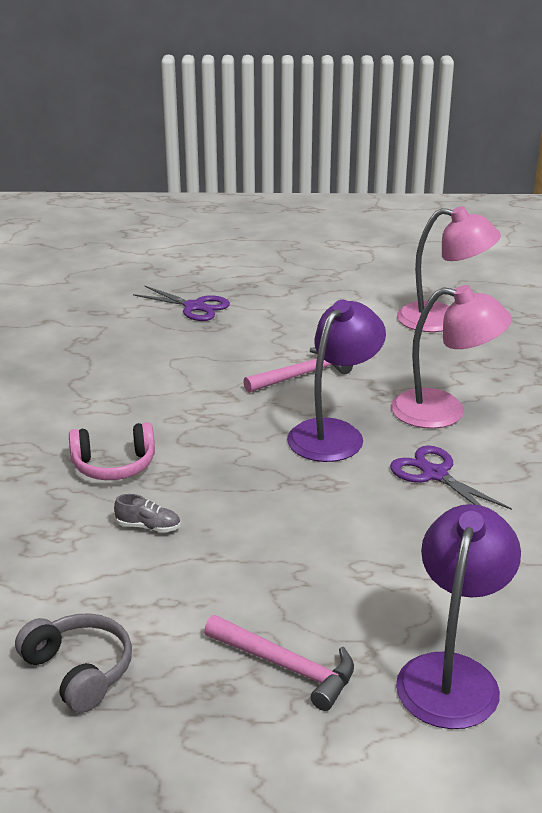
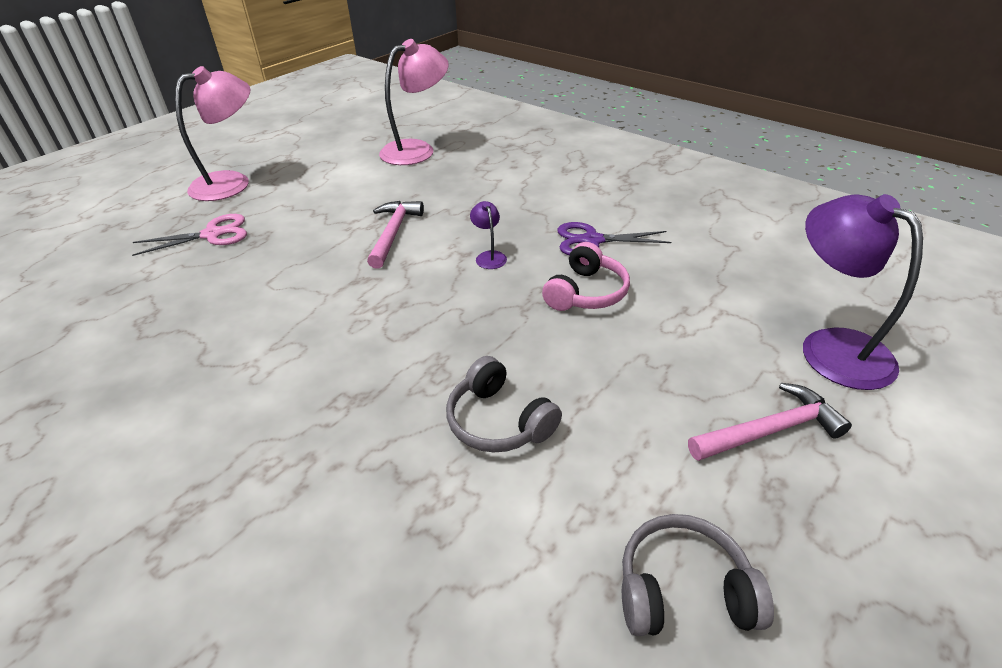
camera: 50 degrees left, 10 degrees up
(114, 465) = (377, 398): pink headphones -> pink headphones (586, 292)
(148, 527) = (498, 421): grey shoe -> grey headphones
(194, 307) = (212, 234): purple scissors -> pink scissors
(334, 433) = (489, 256): purple lamp -> purple lamp, size x0.44
(444, 411) = (523, 201): pink lamp -> pink lamp (232, 183)

